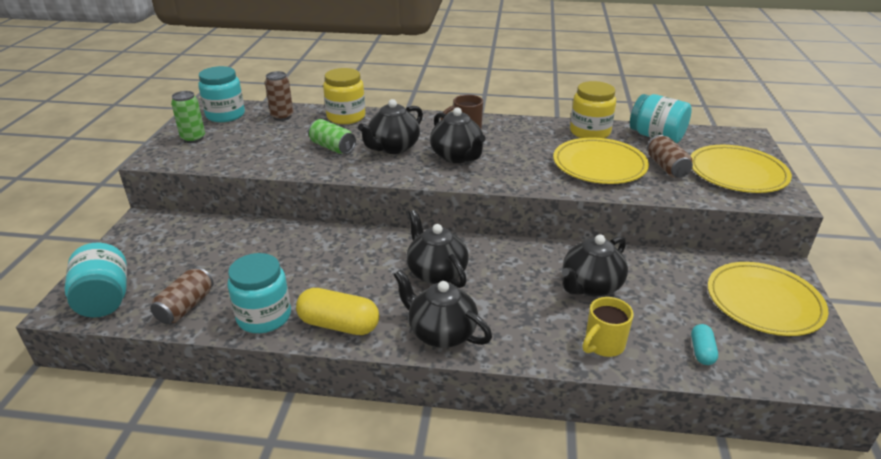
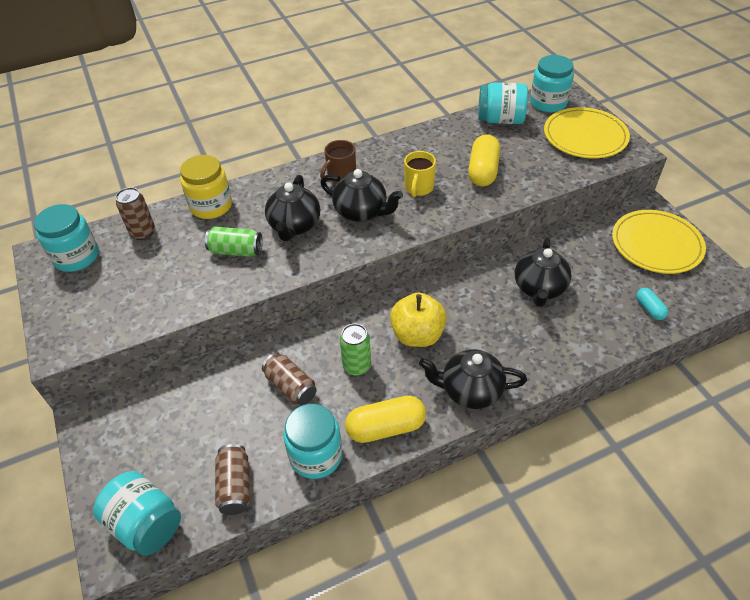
camera: 30 degrees left, 15 degrees up
(193, 138) = (74, 303): green can -> green can (357, 366)
(436, 273) = (417, 335): black teapot -> yellow apple
(590, 132) = (446, 135): yellow jar -> none
(599, 165) = (483, 171): yellow plate -> yellow capsule
(603, 345) = (587, 338): yellow mug -> yellow mug (418, 188)
(666, 167) = (533, 152): brown can -> brown can (291, 386)
(721, 139) = (548, 103): none -> turquoise jar

